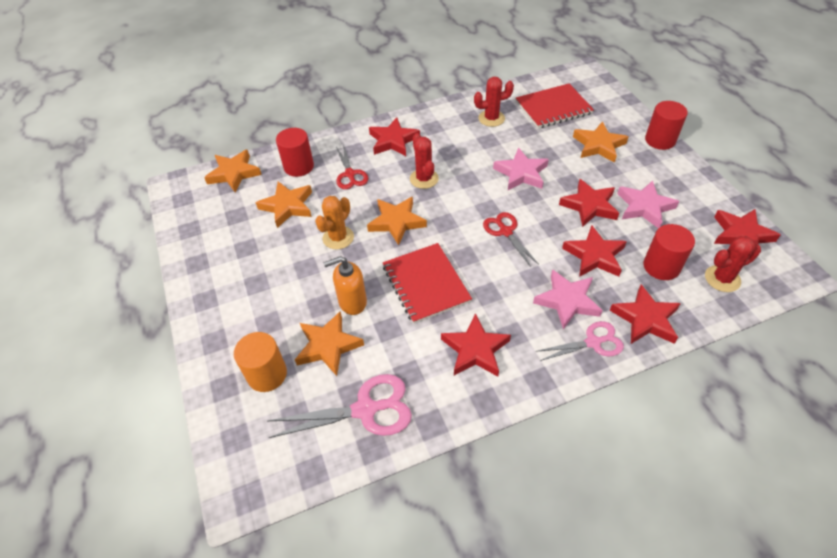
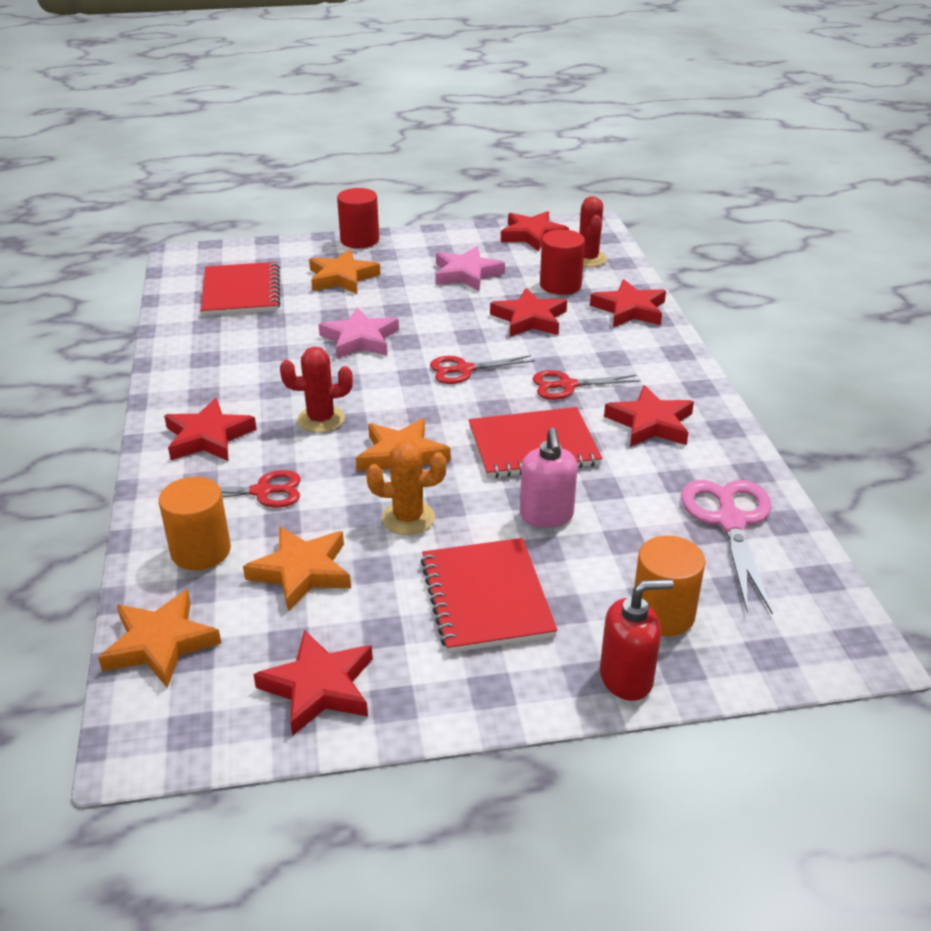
camera: 80 degrees left, 15 degrees down
(213, 360) = (626, 678): none -> red soap dispenser
(274, 285) = (486, 597): none -> red notebook
(299, 166) = (201, 551): red cylinder -> orange cylinder
(328, 346) = (622, 546): orange star -> none
(338, 238) = (408, 518): orange cactus -> orange cactus turned 45 degrees counterclockwise
(352, 302) = (546, 516): orange soap dispenser -> pink soap dispenser
(491, 118) = (225, 342): red cactus -> none
(508, 292) = (567, 385): none -> red scissors
(567, 301) = (592, 349): pink star -> none
(589, 206) = (447, 305): red star -> red star (319, 687)
(593, 342) = (654, 345): pink scissors -> none

